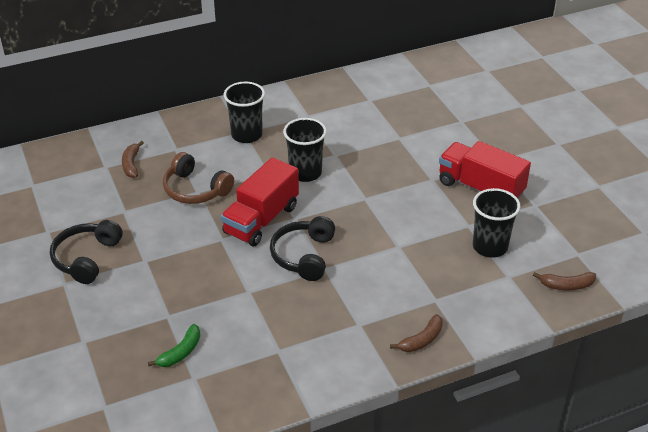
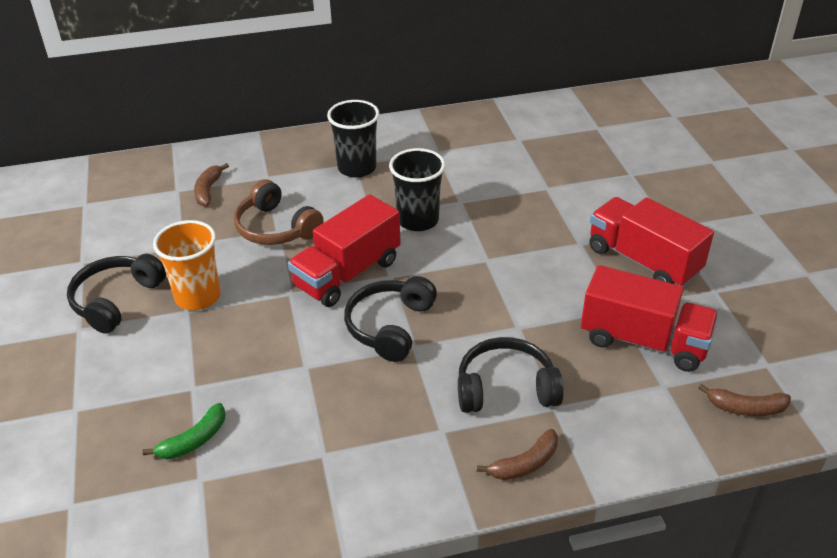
camera: 10 degrees right, 0 degrees up
(150, 249) = (198, 296): none -> orange cup
(398, 291) = (506, 388): none -> black headphones
(490, 247) = (643, 341): black cup -> red truck

